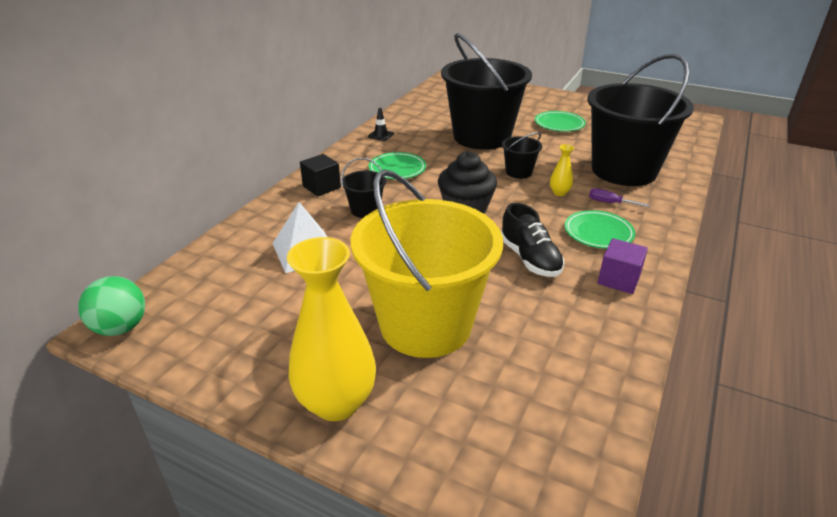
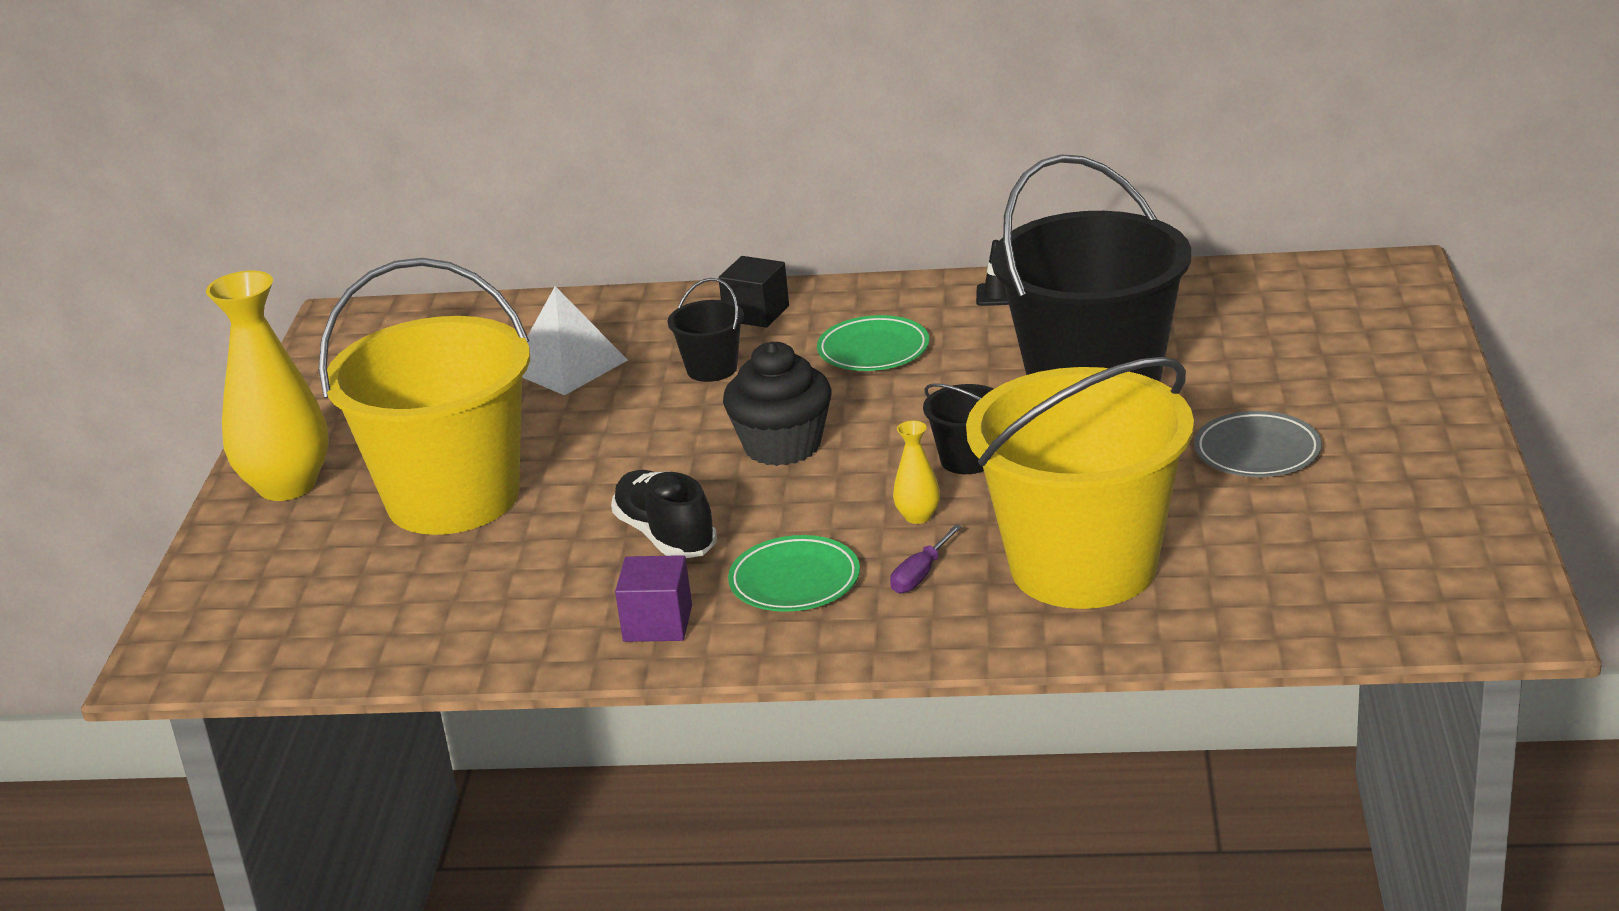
camera: 70 degrees right, 5 degrees down
(121, 328) = (346, 323): green ball -> none
(529, 259) = (665, 536): black shoe -> black shoe turned 105 degrees clockwise
(559, 124) = (1257, 452): green plate -> grey plate
(610, 203) = (921, 574): purple screwdriver -> purple screwdriver turned 150 degrees counterclockwise
(623, 170) = (1083, 566): black bucket -> yellow bucket

